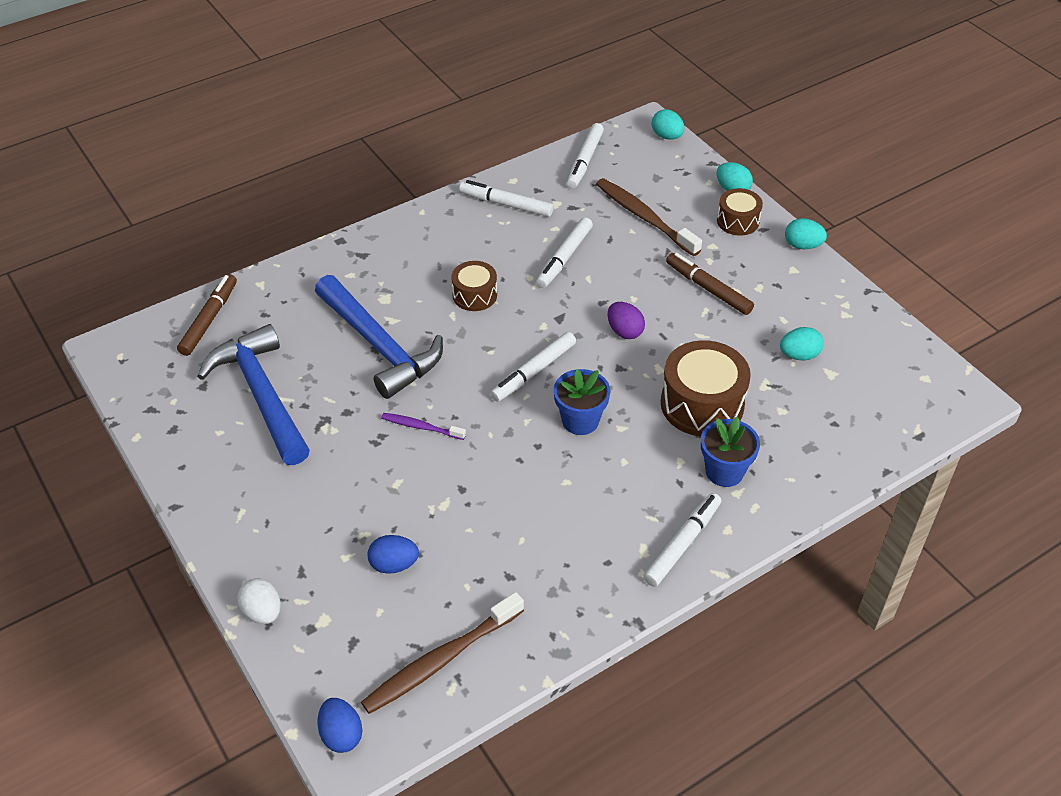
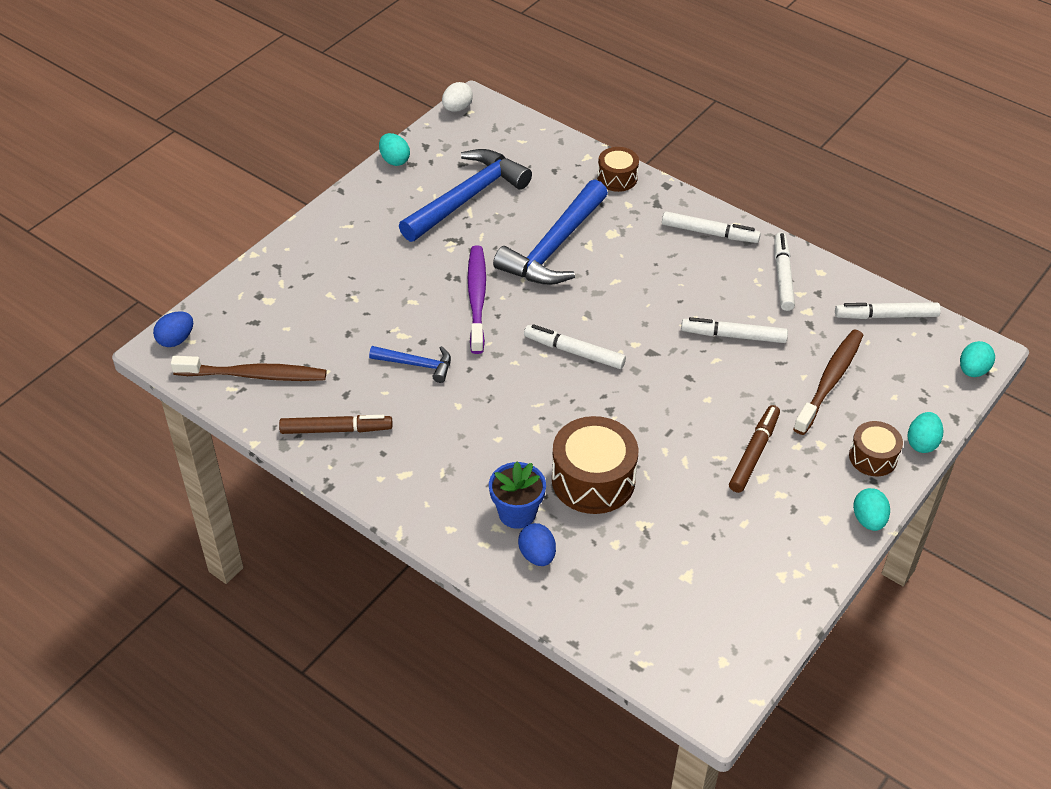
camera: 70 degrees right, 0 degrees up
(209, 319) = (532, 143): brown marker -> brown marker (336, 430)
(262, 612) = (265, 266): white egg -> white egg (457, 108)
(394, 565) = (332, 323): blue egg -> blue egg (537, 555)
(421, 427) = (477, 298): purple toothbrush -> purple toothbrush, size x1.85
(441, 660) = (254, 375): brown toothbrush -> brown toothbrush turned 150 degrees clockwise
(474, 295) = (648, 288): brown drum -> brown drum (617, 178)
(494, 502) = (417, 364): none -> blue hammer
(580, 421) = (531, 397): blue flower pot -> none
(624, 331) = (659, 402): purple egg -> none
(682, 544) = (421, 499): white marker -> white marker (709, 233)
(799, 355) = (698, 545): turquoise egg -> turquoise egg (394, 160)

